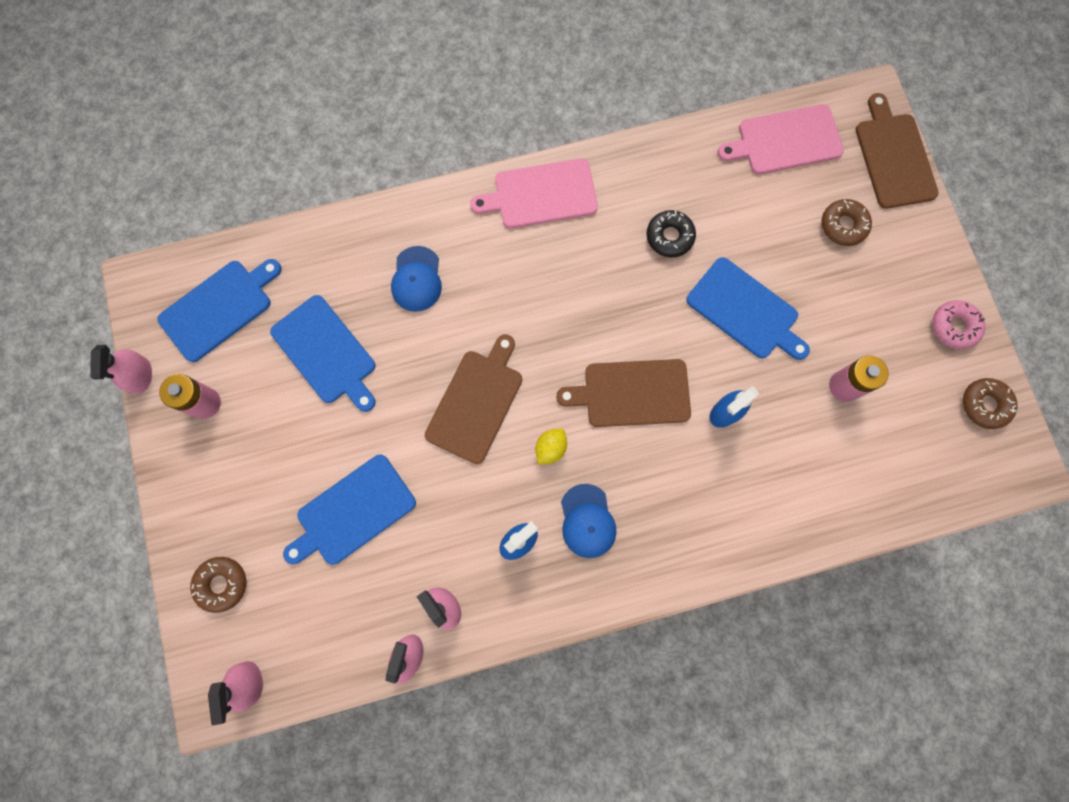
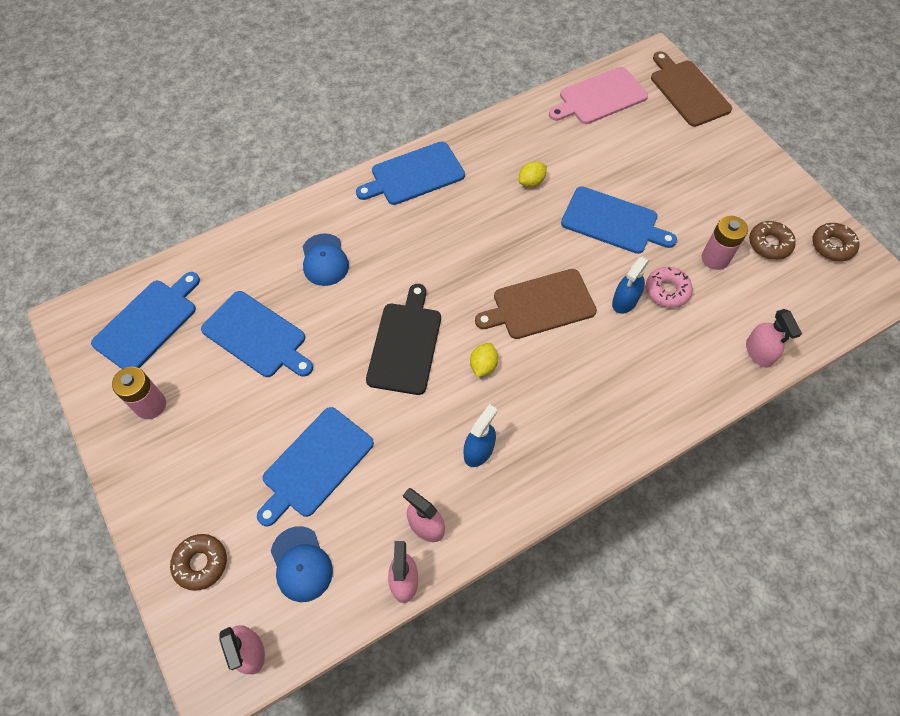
camera: 15 degrees left, 15 degrees down
(140, 375) = (82, 396): pink spray bottle -> pink spray bottle (759, 352)
(476, 402) = (405, 344): brown cutting board -> black cutting board
(541, 195) = (414, 175): pink cutting board -> blue cutting board
(587, 521) = (535, 417): blue cap -> blue cap (301, 564)
(669, 237) = (531, 182): black donut -> yellow lemon
(843, 225) = (667, 145): brown donut -> brown donut (769, 244)
(954, 327) = (783, 196): pink donut -> pink donut (667, 291)

